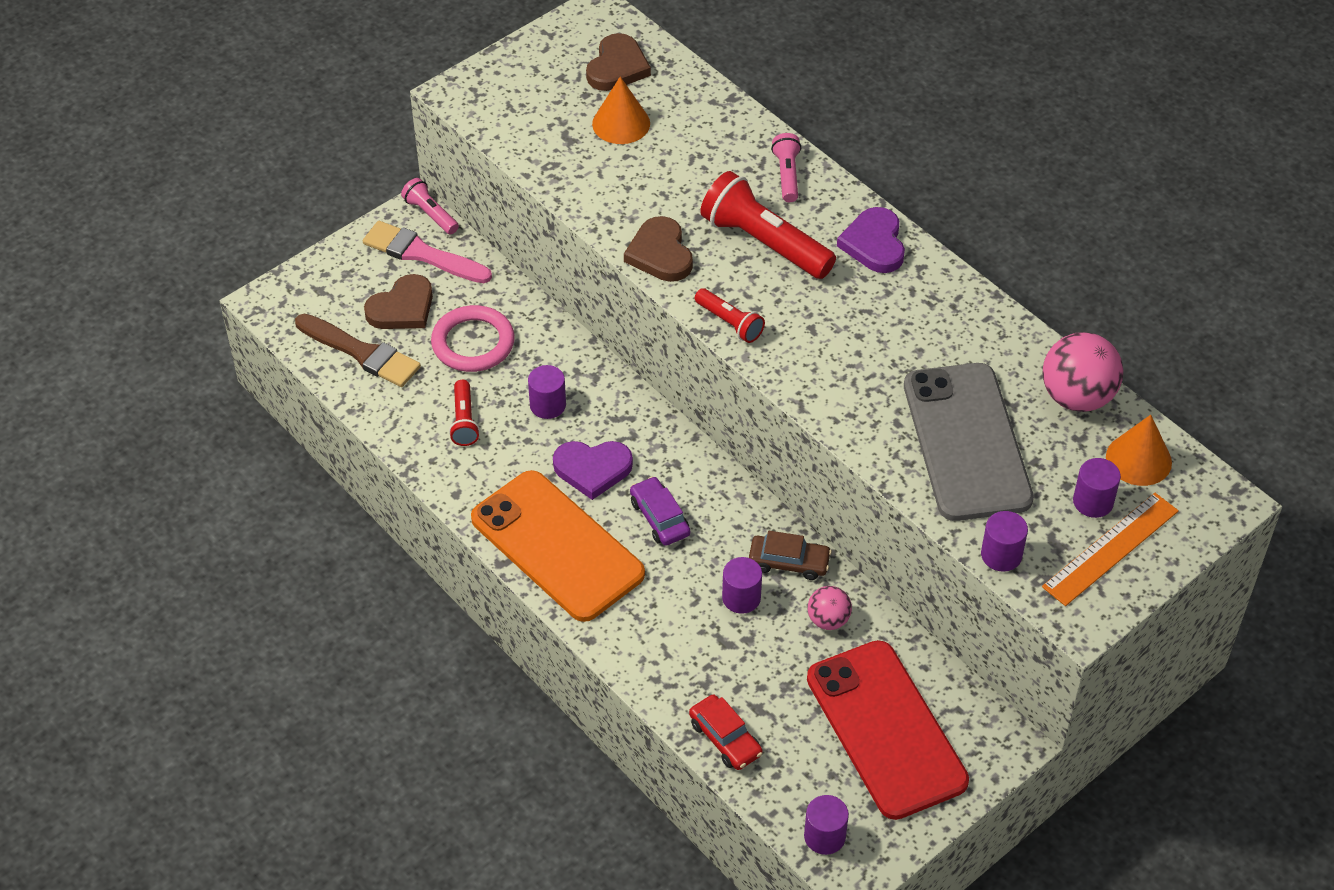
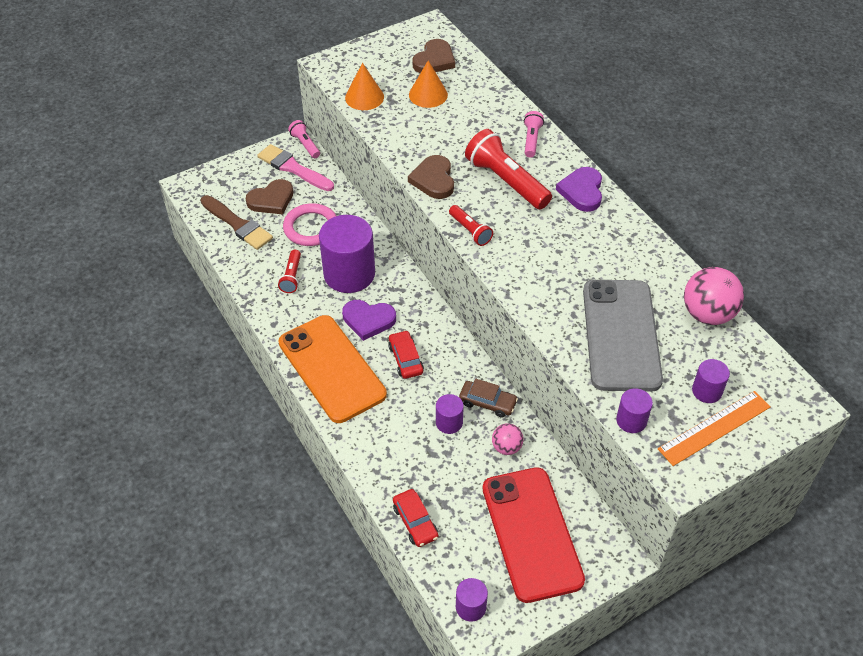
camera: 10 degrees right, 0 degrees up
(548, 405) = (349, 274): purple cylinder -> purple cylinder, size x2.11
(660, 517) = (406, 359): purple car -> red car
(1138, 459) = (746, 365): orange cone -> orange cone (364, 97)

